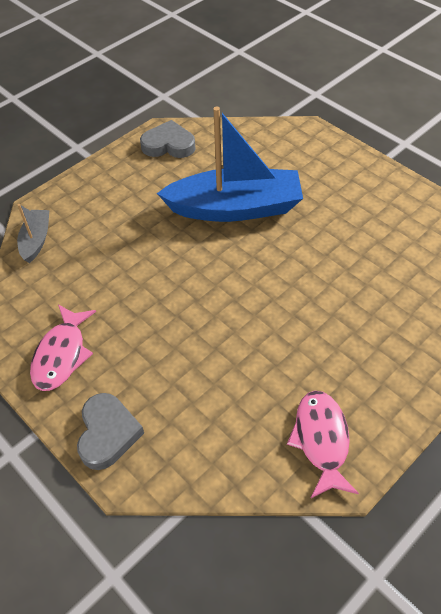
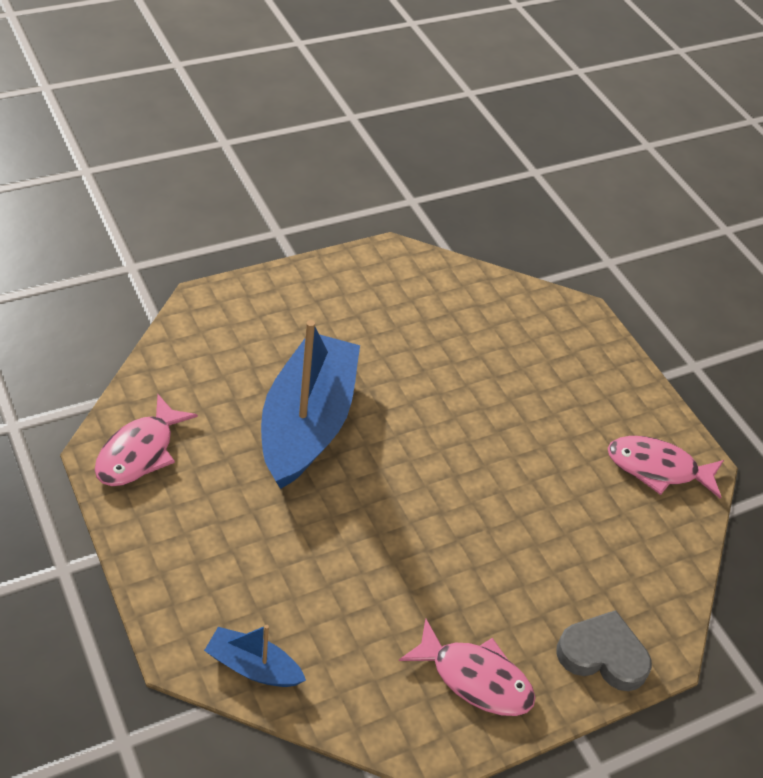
camera: 80 degrees left, 5 degrees down
(36, 240) = (253, 667): grey boat -> blue boat
(168, 145) = (140, 452): grey heart -> pink fish

